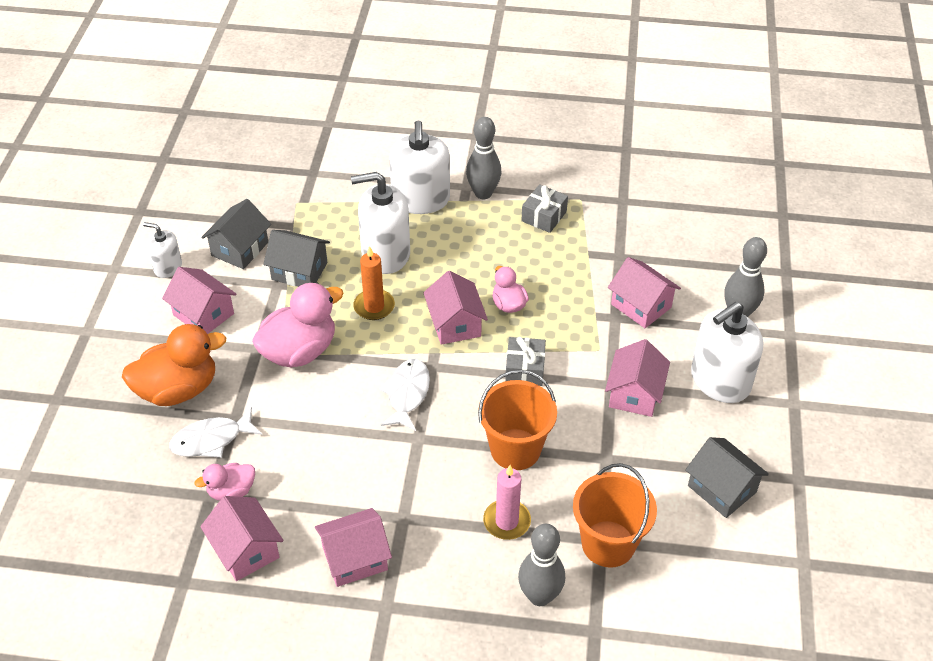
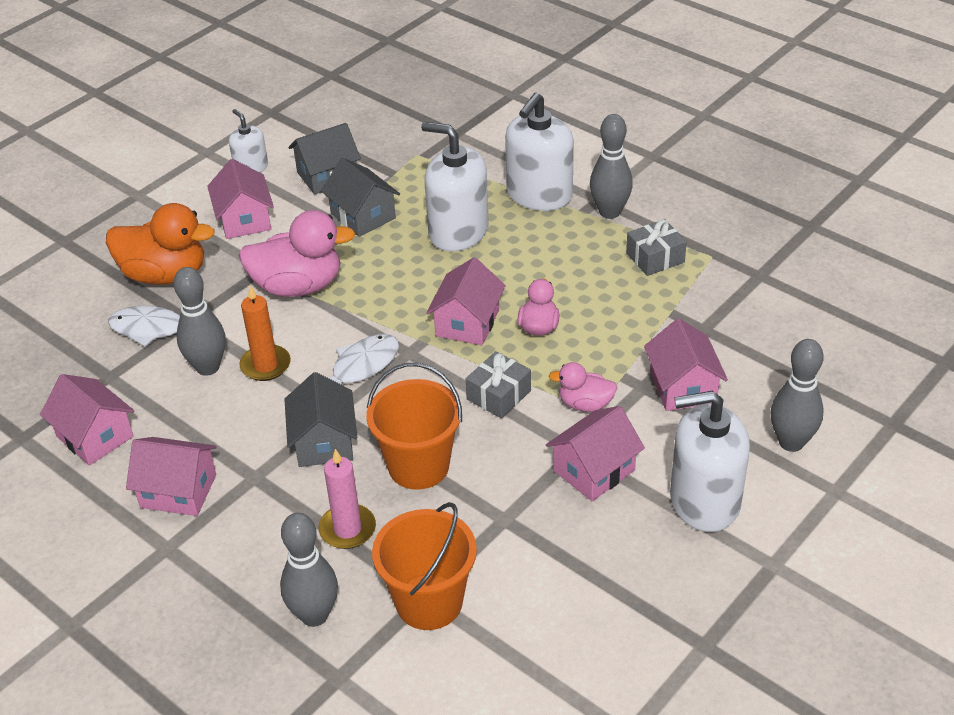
camera: 35 degrees right, 5 degrees down
(231, 491) = (129, 380): pink duck -> pink duck (585, 404)
(246, 550) = (95, 436): pink house -> pink house turned 45 degrees counterclockwise
(287, 450) = (208, 367): none -> grey bowling pin
(374, 306) = (403, 275): orange candle -> orange candle (265, 365)
(721, 489) = (603, 611): grey house -> grey house (324, 442)

